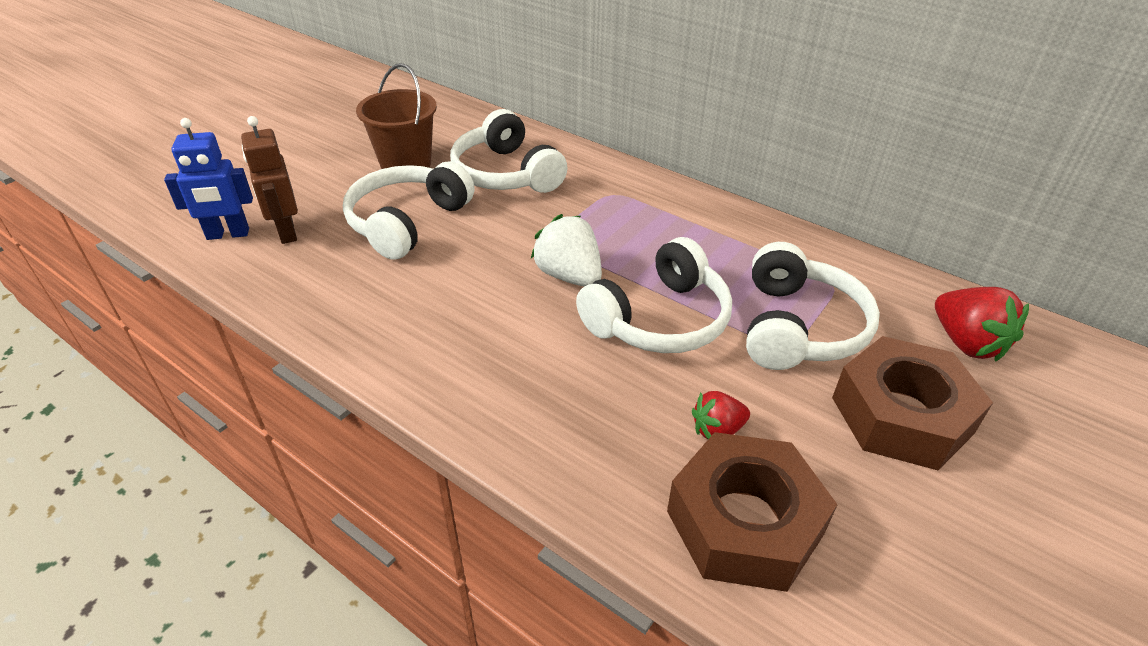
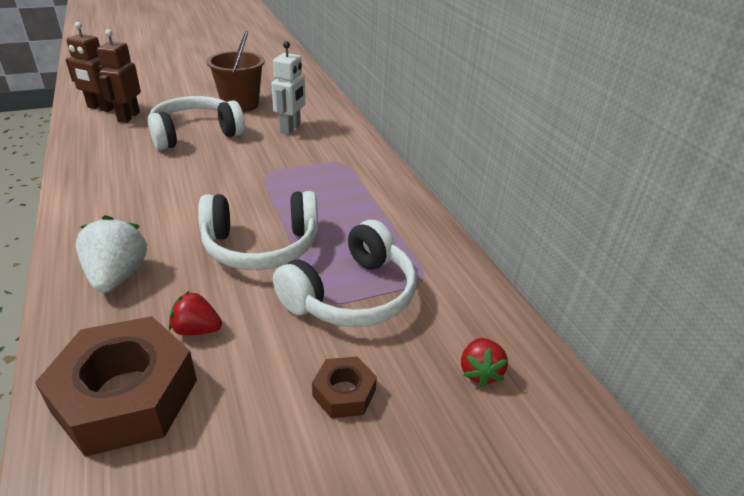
camera: 30 degrees right, 5 degrees down
(228, 234) = (100, 108): blue robot -> brown robot
(506, 174) = (291, 128): white headphones -> white robot
(569, 276) = (243, 197): white strawberry -> white strawberry (117, 276)
(901, 415) = (344, 393): brown nut -> brown nut, size x0.48
(966, 343) = (480, 372): red strawberry -> red strawberry, size x0.61

